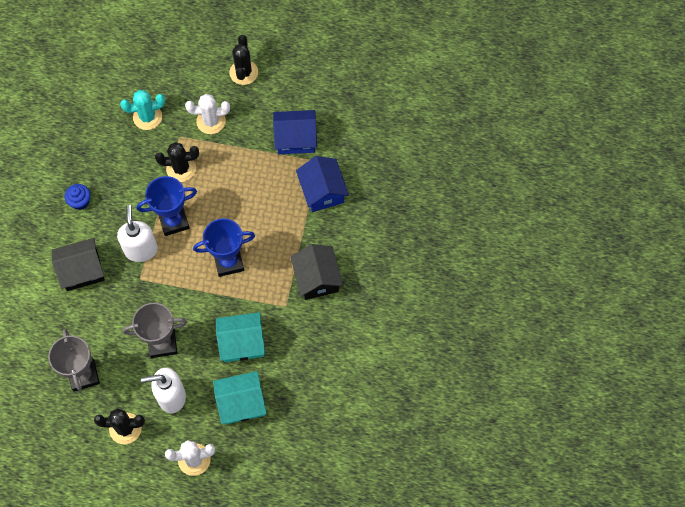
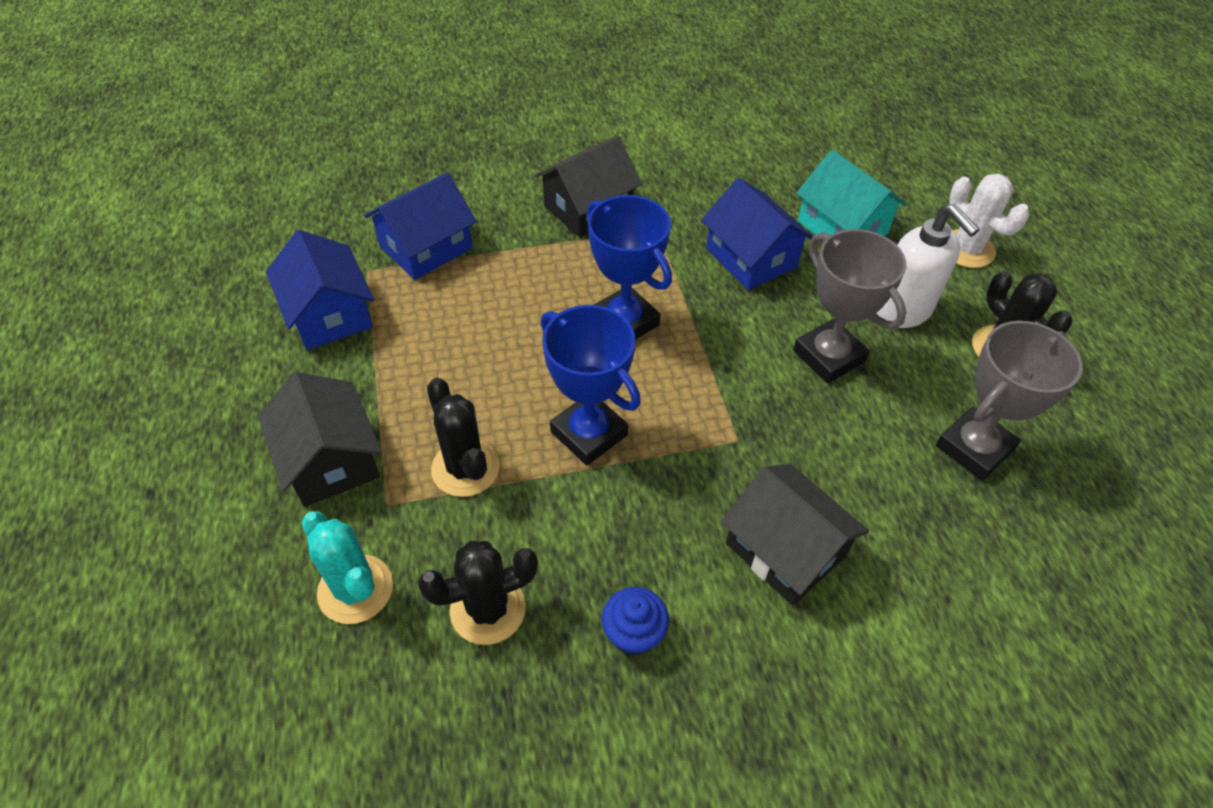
camera: 115 degrees left, 15 degrees down
(141, 249) = (678, 463): white soap dispenser -> none
(211, 121) = (330, 460): white cactus -> black house
(242, 343) = (751, 257): turquoise house -> blue house
(243, 72) = (186, 448): black cactus -> black cactus (488, 609)

